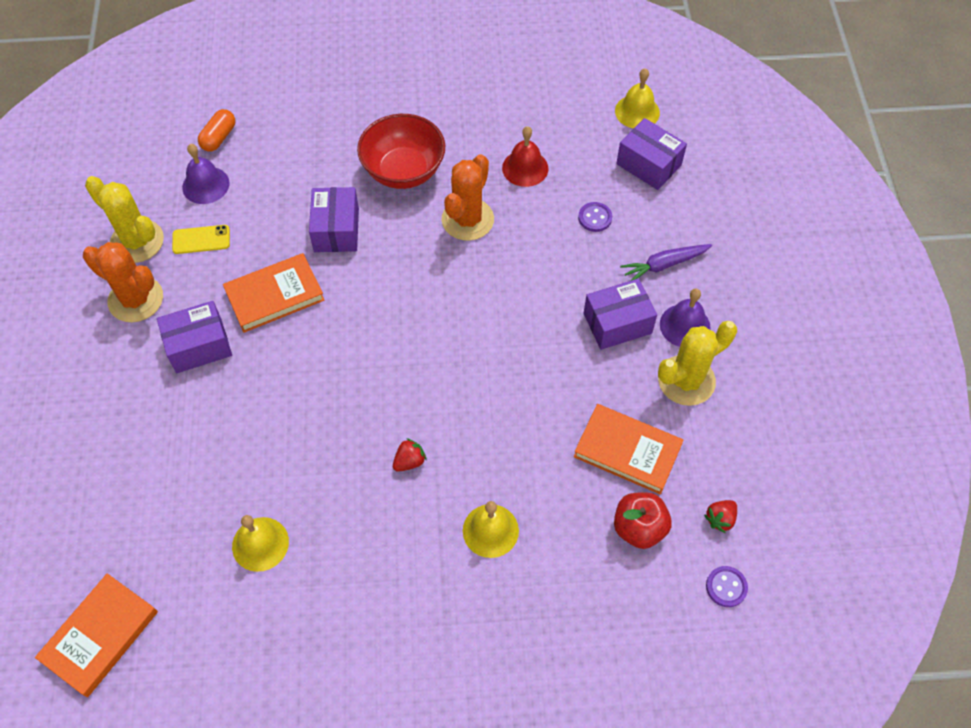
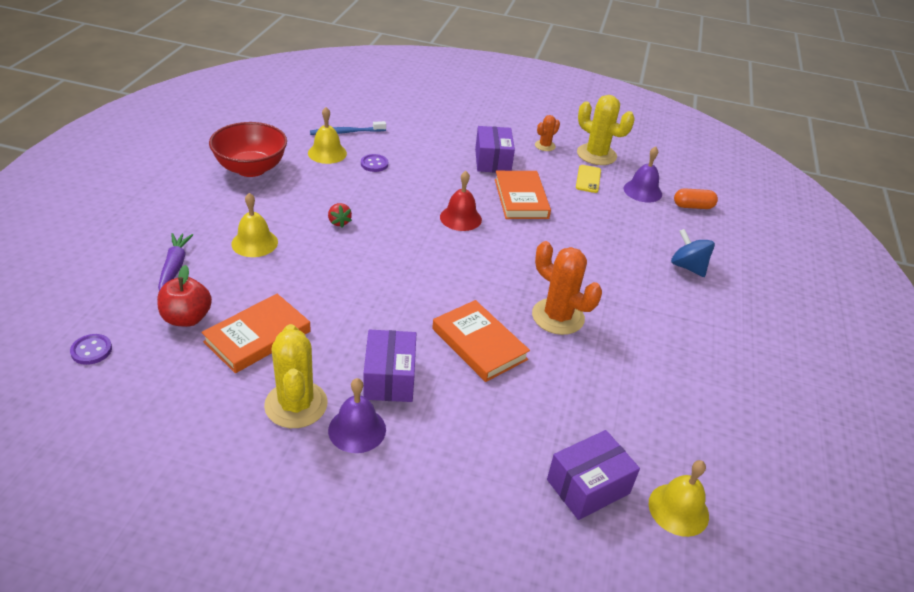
camera: 105 degrees right, 20 degrees down
(100, 636) = (315, 97): orange book -> orange book (479, 344)
(136, 299) = (545, 146): orange cactus -> orange cactus, size x0.53
(137, 241) = (596, 155): yellow cactus -> yellow cactus turned 75 degrees clockwise
(193, 544) = (346, 132): none -> blue toothbrush
(219, 137) = (693, 206): orange capsule -> orange capsule turned 45 degrees counterclockwise
(336, 230) = (574, 241): purple box -> none
(337, 132) = (687, 267): none -> blue spinning top
(403, 171) = (630, 293): red bowl -> red bowl (251, 168)
(525, 168) = (611, 376): red bell -> red bell (460, 218)
(595, 218) = (526, 408): purple button -> purple button (374, 164)
(664, 265) = (440, 443): purple carrot -> purple carrot (174, 267)
(720, 519) = (148, 371): red strawberry -> none

